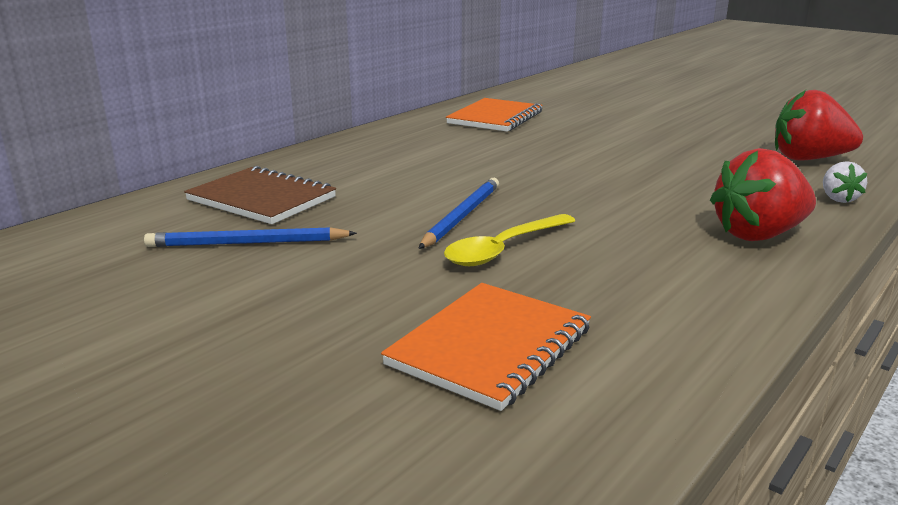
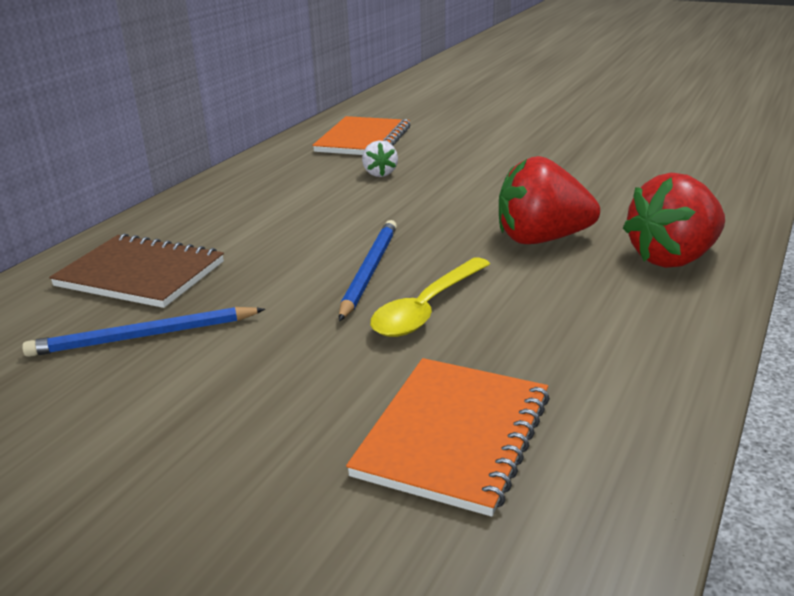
camera: 10 degrees left, 5 degrees up
(808, 159) = (690, 160): red strawberry -> red strawberry (541, 239)
(838, 199) = (733, 206): white strawberry -> white strawberry (380, 173)

